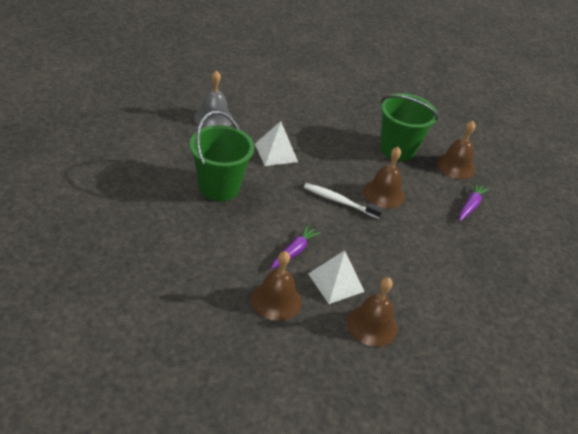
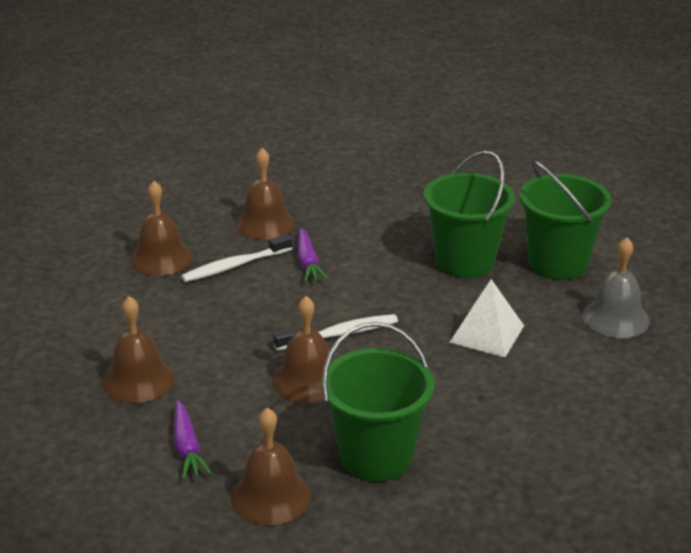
camera: 140 degrees right, 10 degrees down
(181, 153) = (557, 263): none -> green bucket
(336, 282) = (235, 266): white pyramid -> white toothbrush
(463, 252) = (138, 380): none -> brown bell

